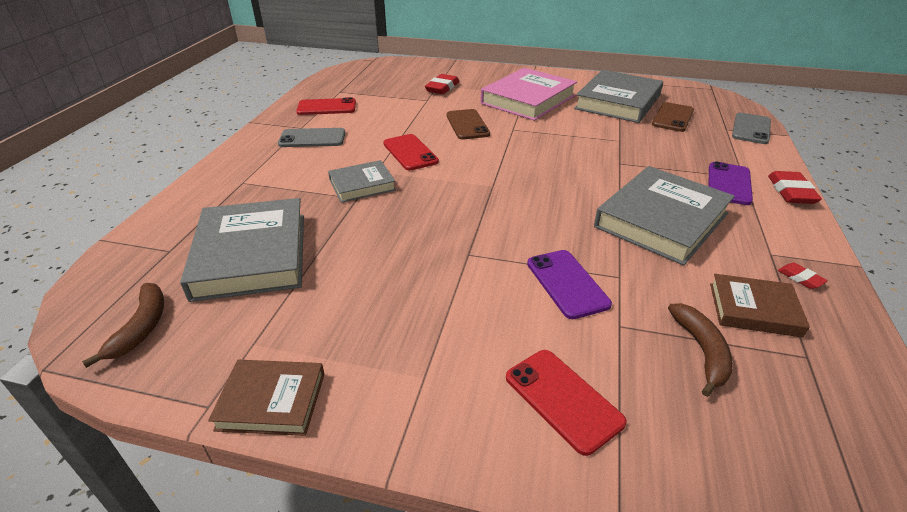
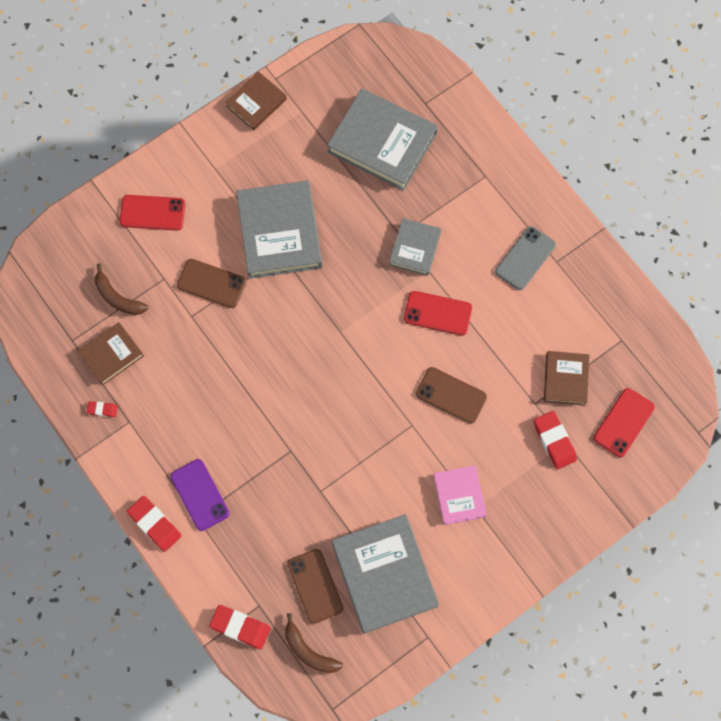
camera: 130 degrees right, 35 degrees up
(142, 327) = (357, 70): brown banana -> brown banana (308, 651)
(326, 107) = (587, 306): red phone -> red phone (623, 422)
(394, 97) = (565, 379): none -> brown book
(528, 99) = (459, 496): pink book -> pink book, size x0.55
(567, 283) = (211, 283): purple phone -> brown phone
(661, 220) = (209, 397): grey book -> grey book (279, 232)
(751, 129) = (240, 627): grey phone -> red eraser

